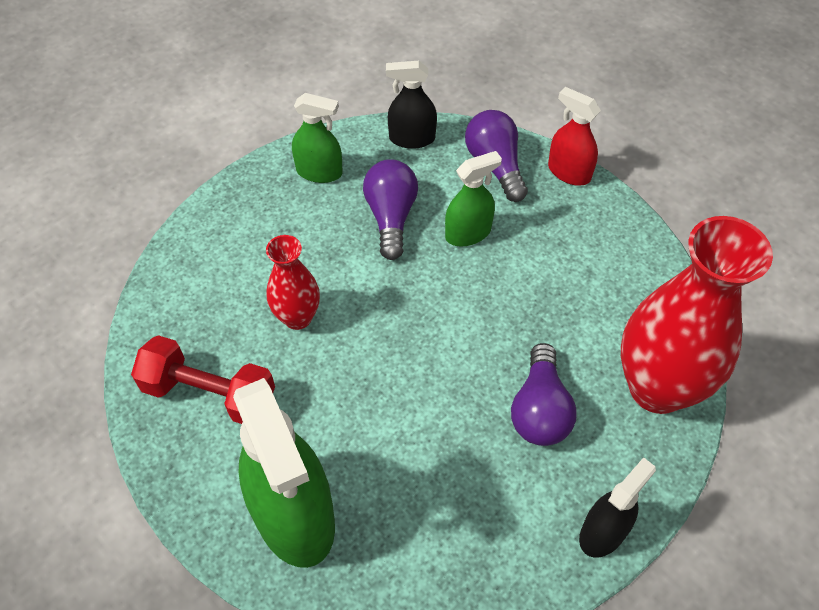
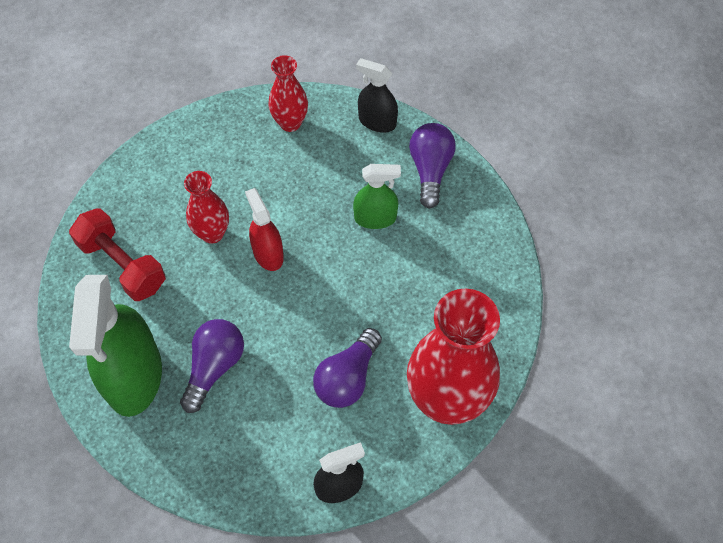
camera: 25 degrees right, 5 degrees up
(319, 172) = (290, 123): green spray bottle -> red vase
(391, 217) = (324, 181): purple light bulb -> purple light bulb (214, 367)
(569, 172) = (486, 199): red spray bottle -> red spray bottle (268, 254)

